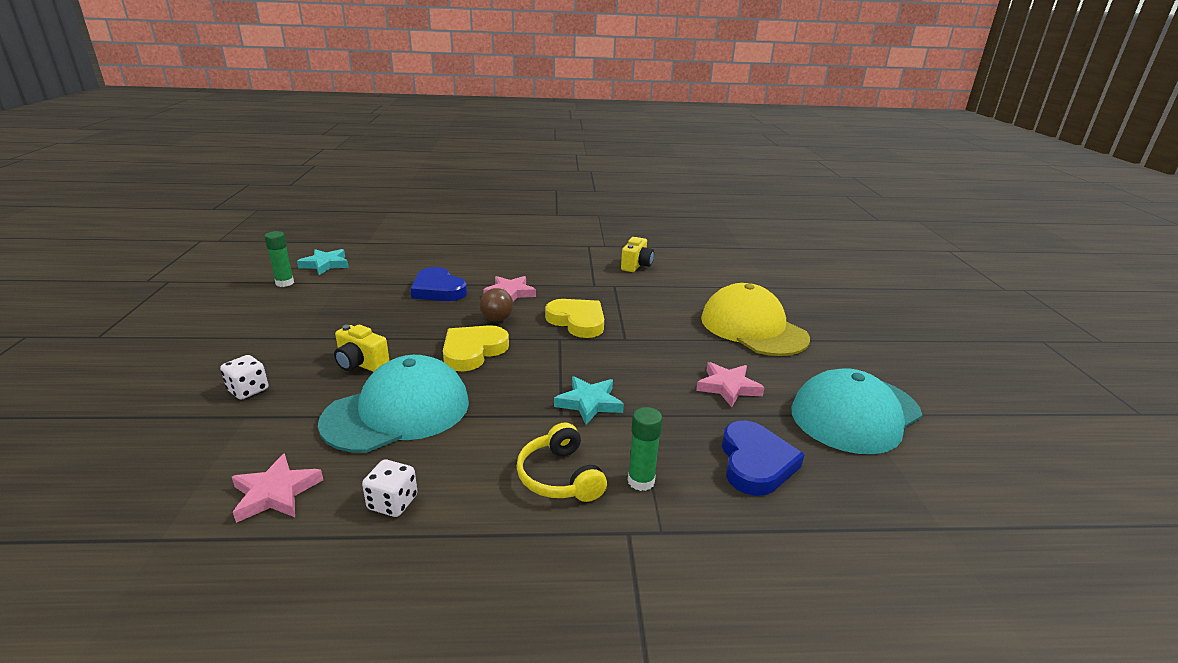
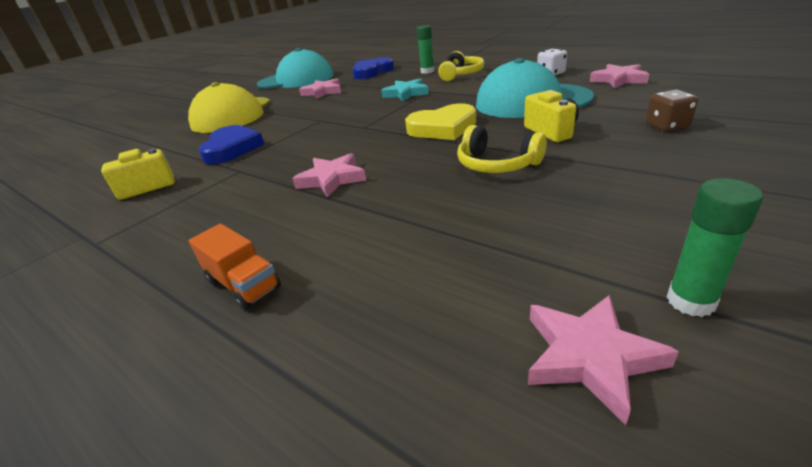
camera: 135 degrees left, 5 degrees up
(248, 390) = (667, 126): white dice -> brown dice
(325, 264) = (590, 357): turquoise star -> pink star
(396, 324) = (496, 164): none -> yellow headphones
(438, 290) = (406, 204): blue heart -> blue heart (232, 149)
(479, 252) = (243, 284): none -> orange truck
(497, 319) = (388, 151): brown ball -> none
(577, 321) = (326, 137): yellow heart -> none

